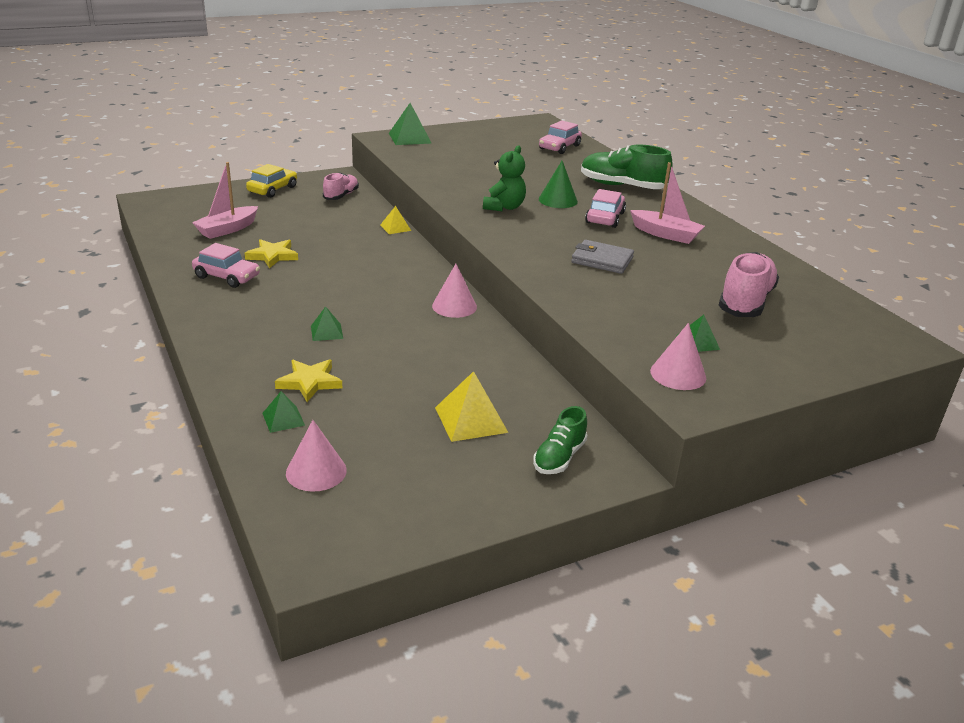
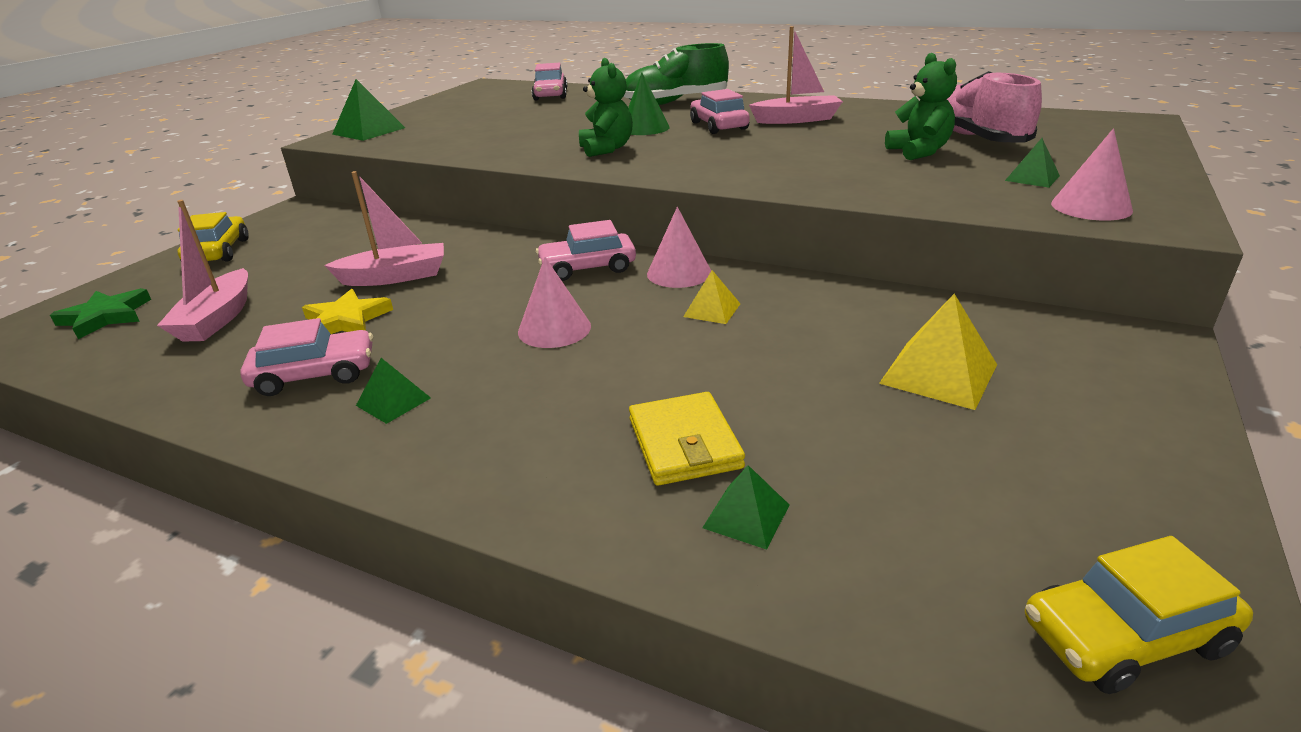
camera: 35 degrees left, 0 degrees up
(191, 207) = (105, 317): none -> green star
(309, 382) = (684, 443): yellow star -> yellow wallet
(316, 471) = (932, 560): pink cone -> pink cone (554, 329)
(324, 242) = (395, 277): none -> pink boat
(326, 332) = (587, 370): green pyramid -> green pyramid (393, 401)
(330, 530) = (1125, 636): none -> yellow car
(341, 196) = (333, 225): pink shoe -> none
(395, 227) = (462, 230): yellow pyramid -> yellow pyramid (712, 310)
(416, 280) = (587, 268): none -> pink car
(559, 457) = (1089, 360): green shoe -> none
(602, 260) = (798, 154): grey wallet -> none
(679, 293) = (919, 152): none -> green teddy bear

